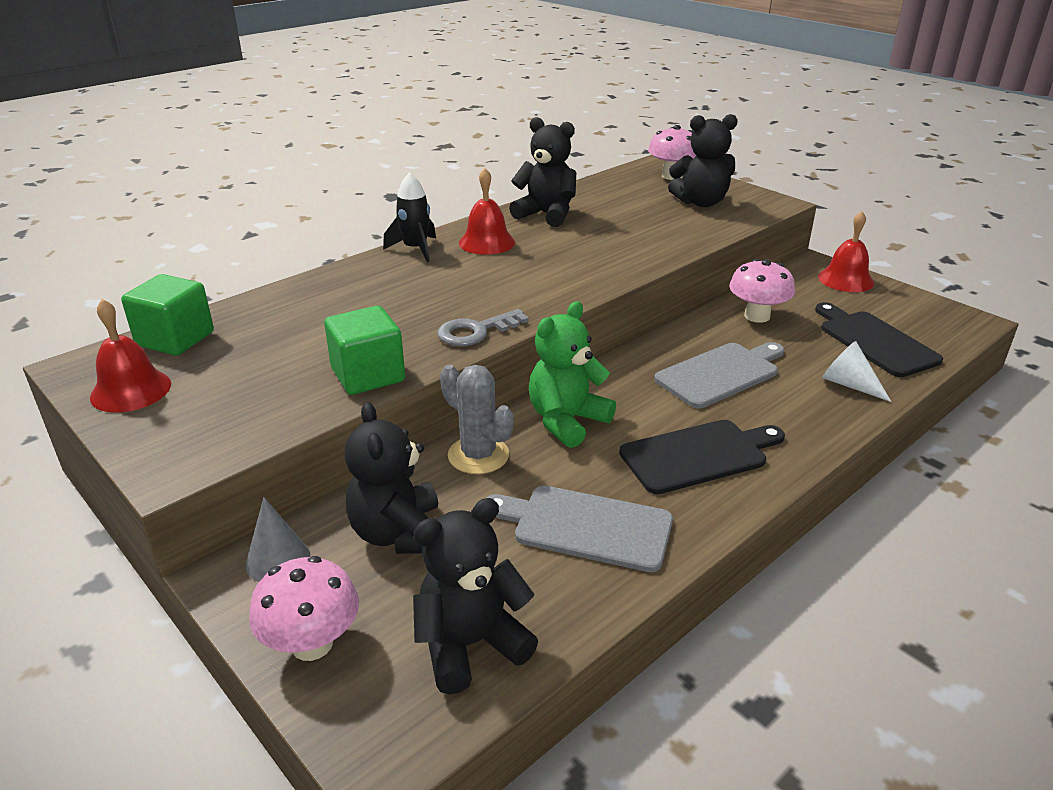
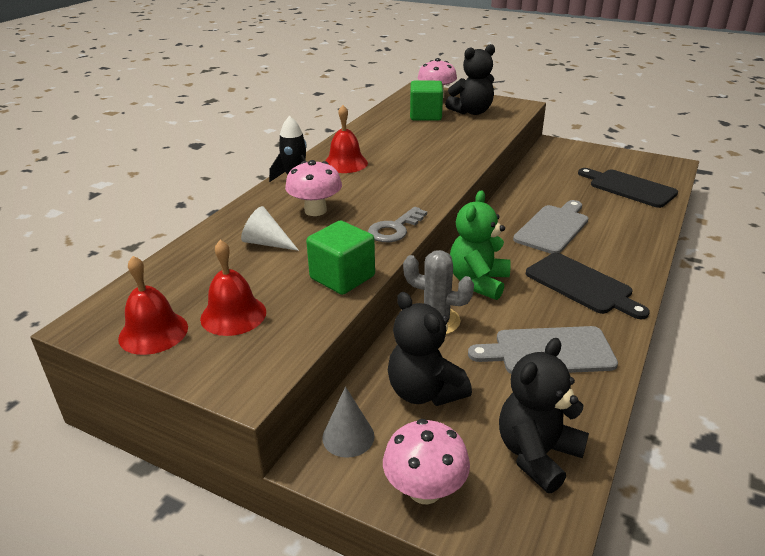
camera: 20 degrees left, 0 degrees up
(175, 339) = (156, 283): green cube -> green cube (425, 115)
(546, 214) = (372, 136): black teddy bear -> none
(698, 455) = (582, 285): black cutting board -> black cutting board turned 90 degrees clockwise
(757, 316) = (545, 185): pink mushroom -> pink mushroom (315, 210)
(846, 279) = (581, 151): red bell -> red bell (233, 315)
(849, 384) = (635, 218): white cone -> white cone (267, 243)

